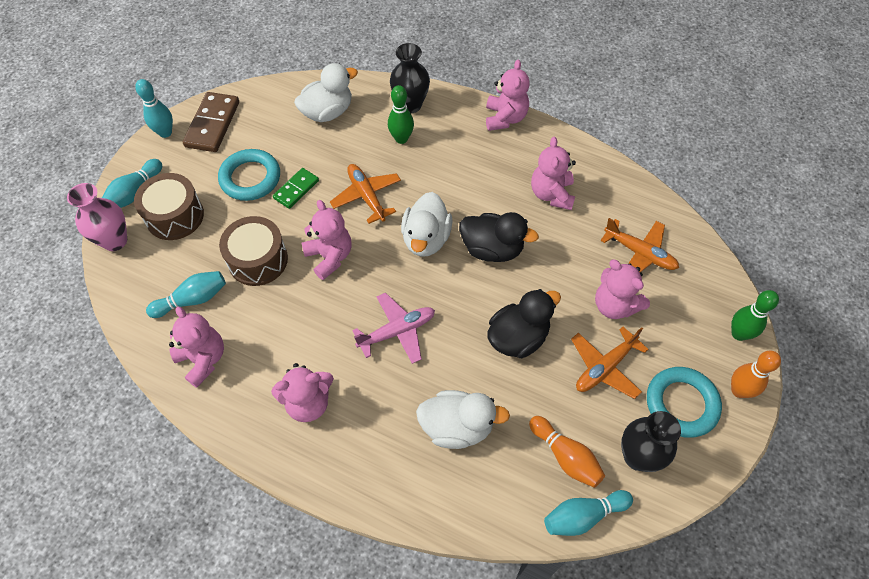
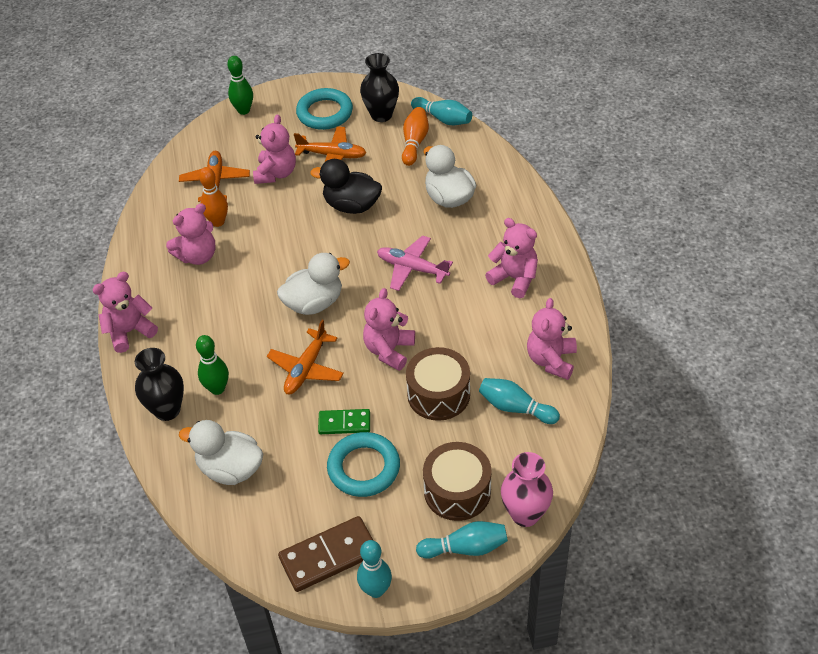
camera: 125 degrees left, 10 degrees down
(492, 249) = (287, 260): black duck -> none
(739, 390) = (289, 95): orange bowling pin -> orange bowling pin (218, 222)

